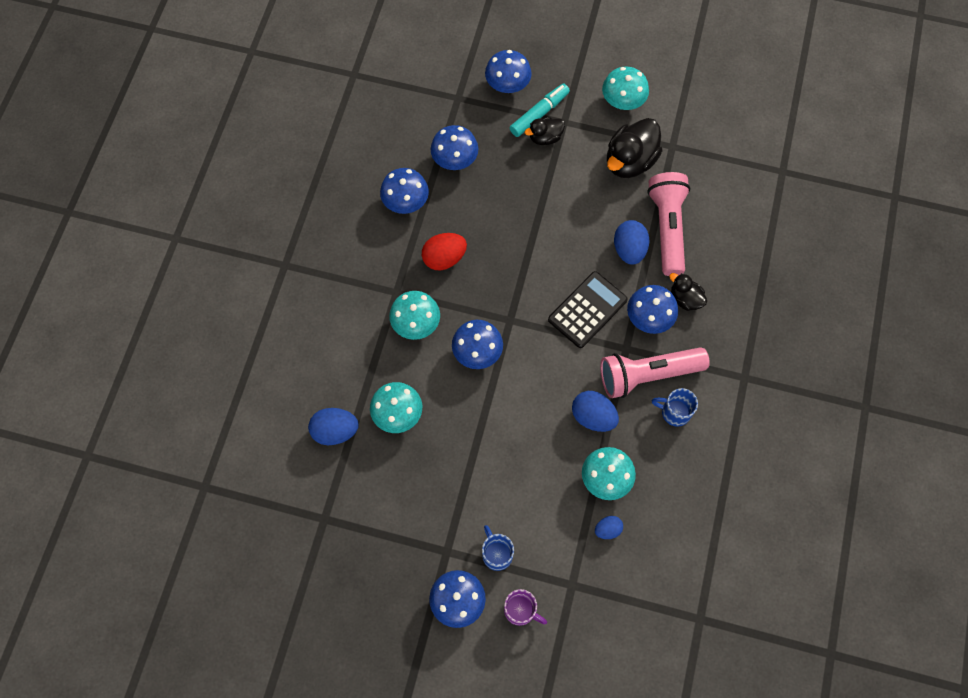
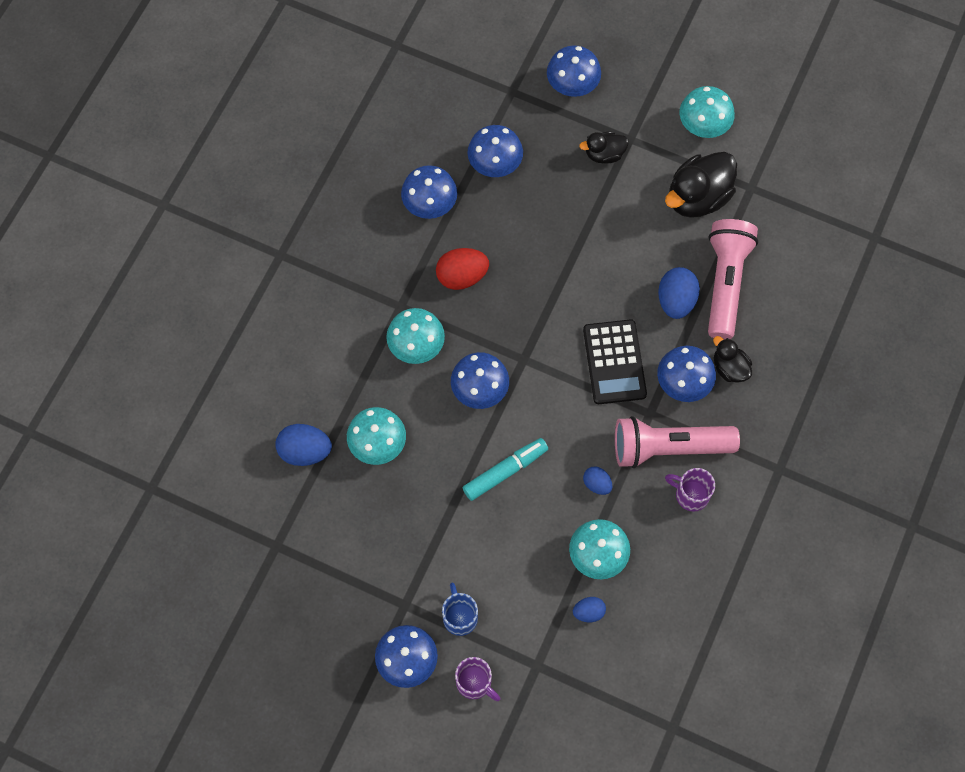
camera: 10 degrees right, 0 degrees up
(539, 114) = (603, 125): turquoise marker -> turquoise marker (505, 471)
(587, 310) = (614, 362): black calculator -> black calculator turned 120 degrees clockwise
(593, 416) = (597, 484): blue egg -> blue egg, size x0.58
(674, 412) = (690, 494): blue mug -> purple mug

